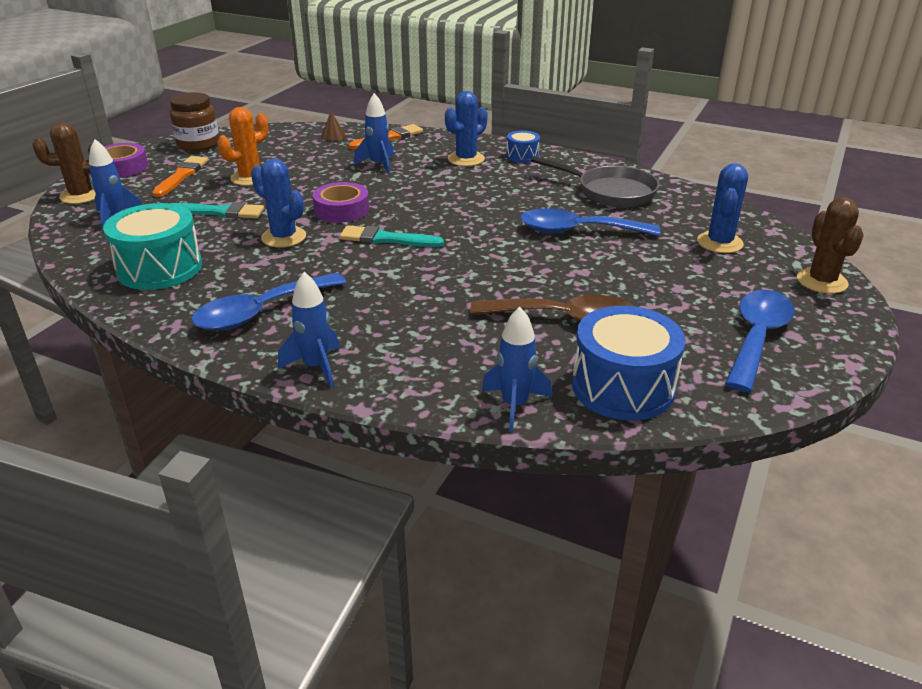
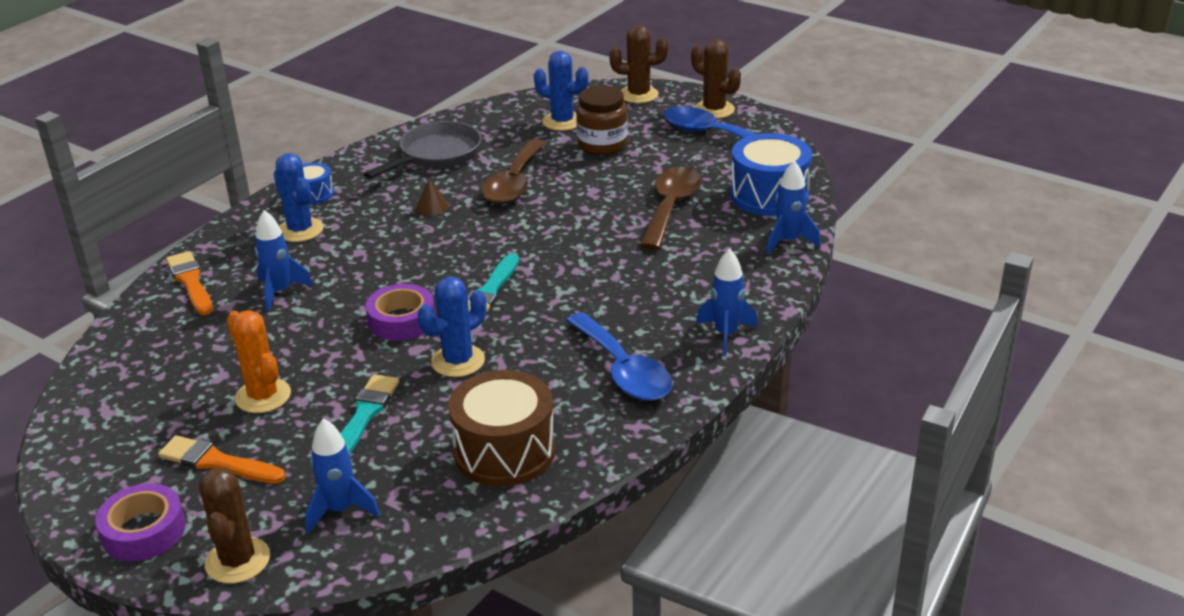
camera: 80 degrees left, 0 degrees up
(159, 268) = (504, 451): turquoise drum -> brown drum
(198, 144) = (95, 457): brown jar -> brown jar (602, 145)
(333, 136) = (151, 328): brown cone -> brown cone (432, 207)
(577, 231) = (514, 183): blue spoon -> brown spoon
(826, 335) = (714, 110): none -> brown cactus

